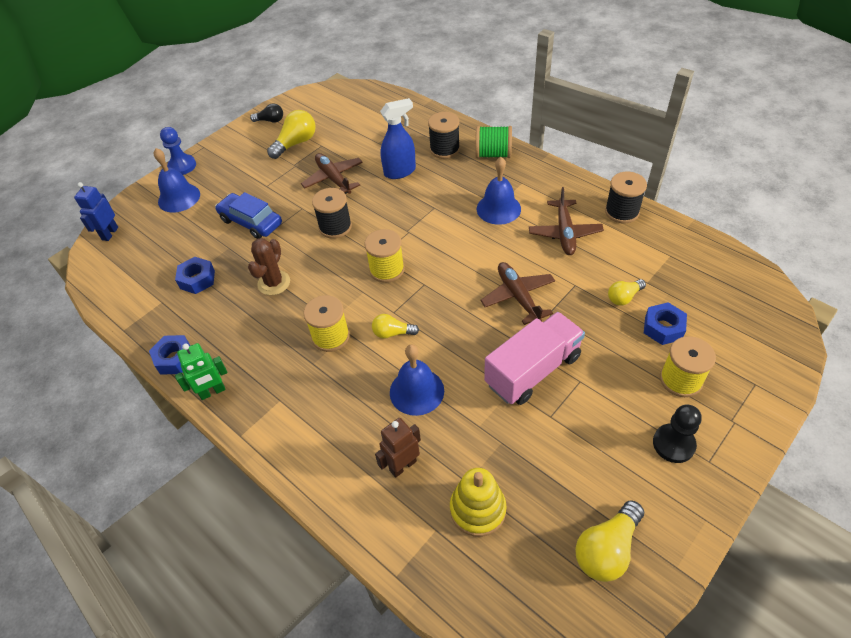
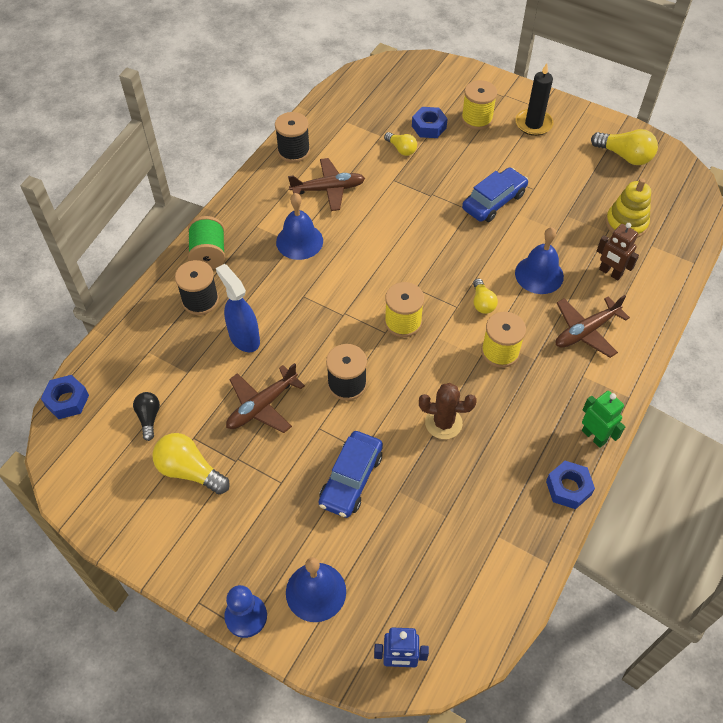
camera: 105 degrees left, 5 degrees up
(197, 279) = (456, 507): blue nut -> blue nut (67, 400)
(270, 120) = (134, 522): black light bulb -> black light bulb (149, 418)
(518, 296) = (416, 217): brown plane -> brown plane (585, 331)
(533, 370) = (494, 201): pink truck -> blue car
(673, 444) = (533, 124): black pawn -> black candle

